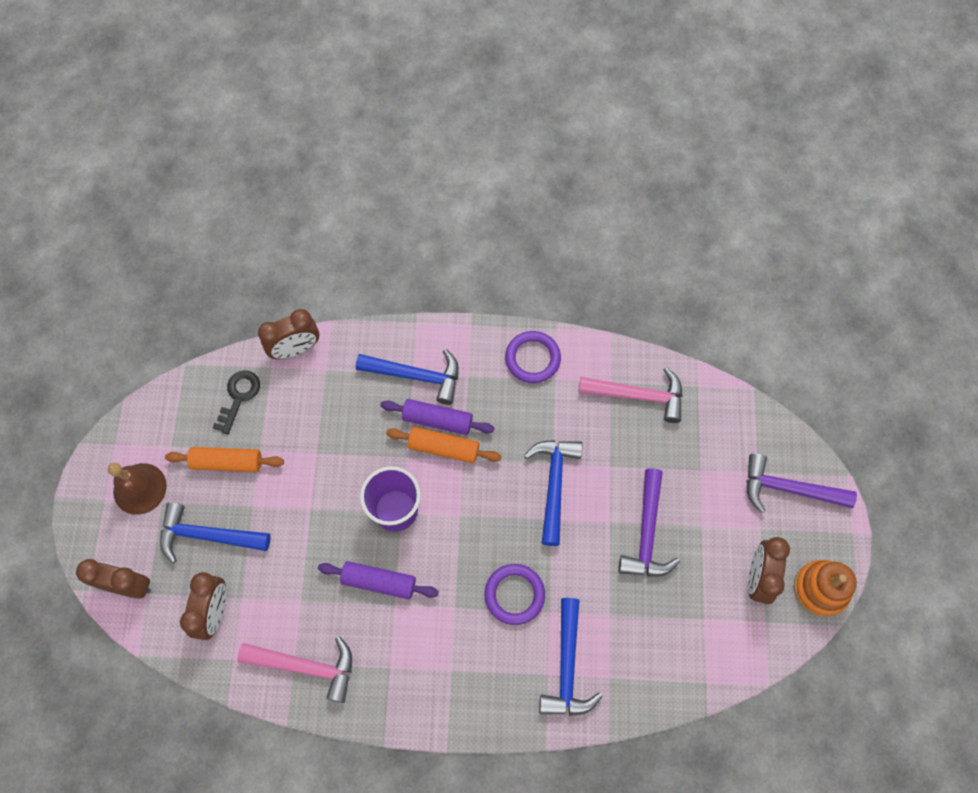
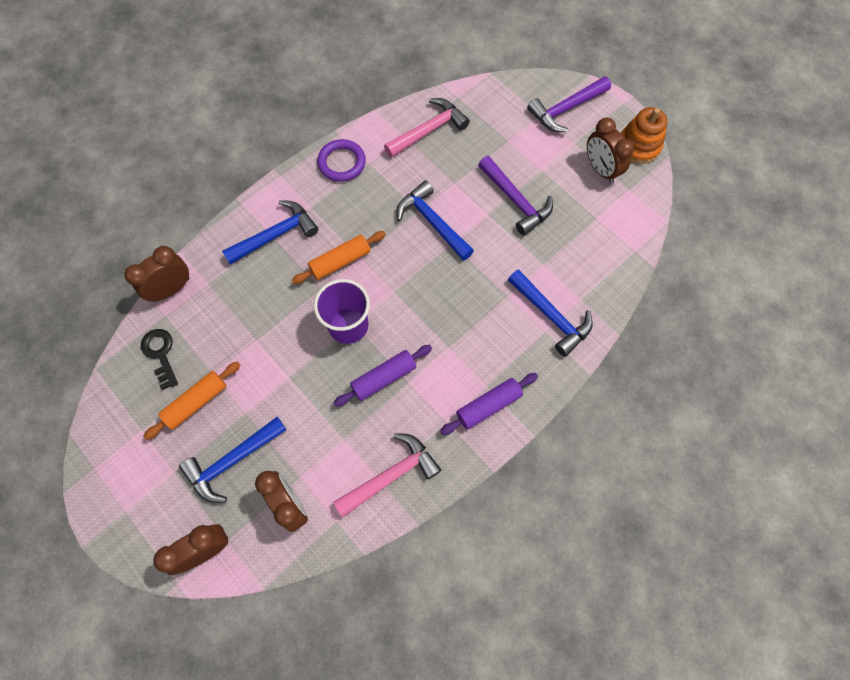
camera: 45 degrees left, 0 degrees up
(139, 488) = (146, 479): brown bell -> none
(296, 349) = (171, 289): brown clock -> brown clock turned 150 degrees counterclockwise
(437, 420) = (318, 249): purple rolling pin -> purple rolling pin (488, 406)
(514, 595) = (476, 305): purple ring -> none

